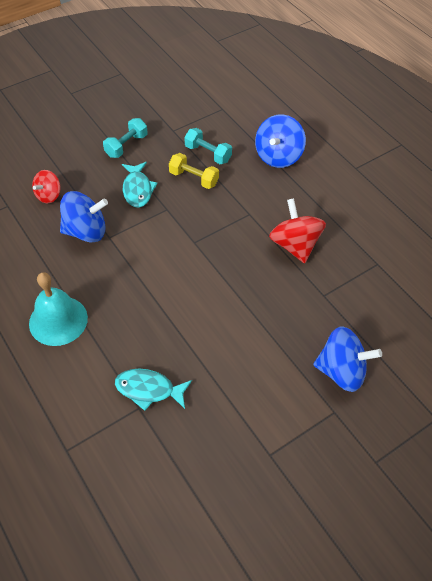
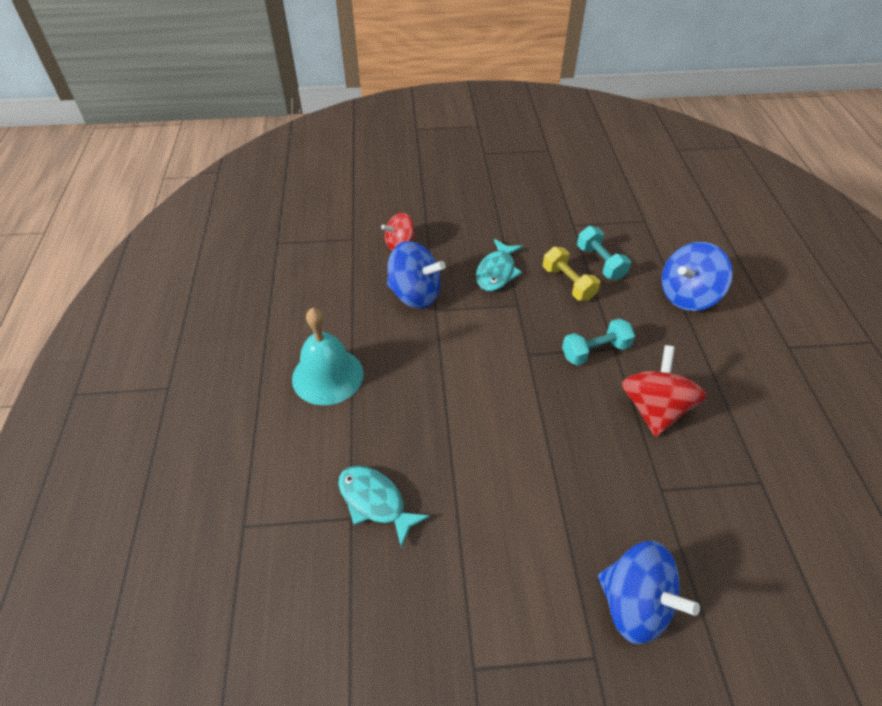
camera: 30 degrees right, 5 degrees down
(126, 146) = (511, 223): turquoise dumbbell -> turquoise dumbbell (595, 351)

